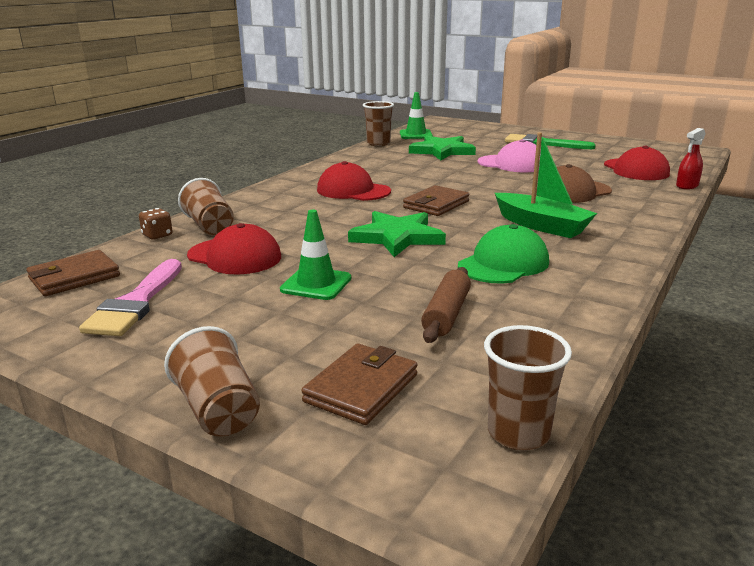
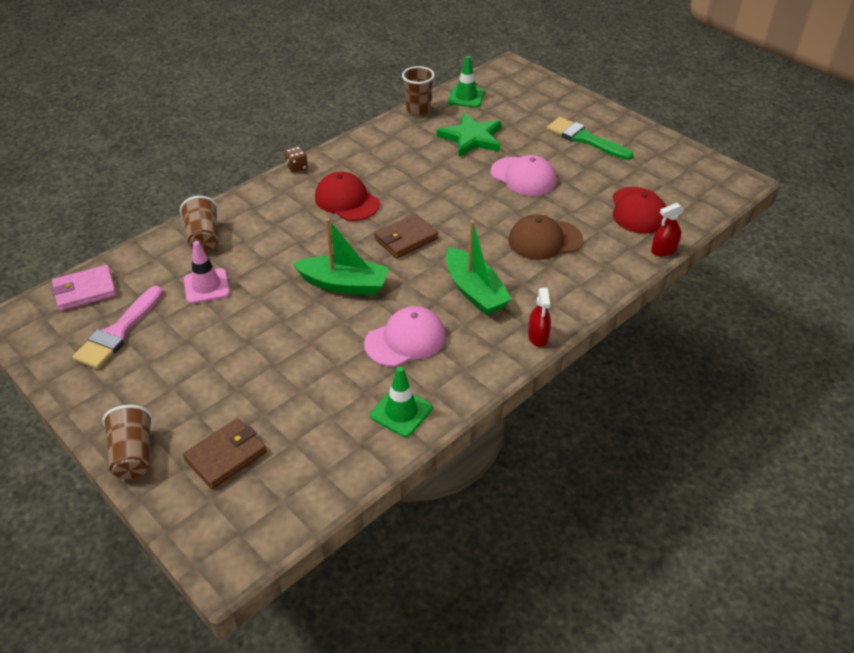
camera: 15 degrees right, 20 degrees up
(74, 277) = (85, 291): brown wallet -> pink wallet
(157, 235) = (159, 243): brown dice -> brown dice (297, 167)
(234, 256) = (206, 286): red cap -> pink traffic cone
(316, 284) = (250, 336): green traffic cone -> green traffic cone (401, 412)
(397, 237) = (344, 284): green star -> green boat
(446, 314) = (323, 393): brown rolling pin -> none
(503, 264) = (405, 340): green cap -> pink cap
(518, 433) = (297, 518): brown cup -> none
(640, 244) = (538, 336): none -> red spray bottle

